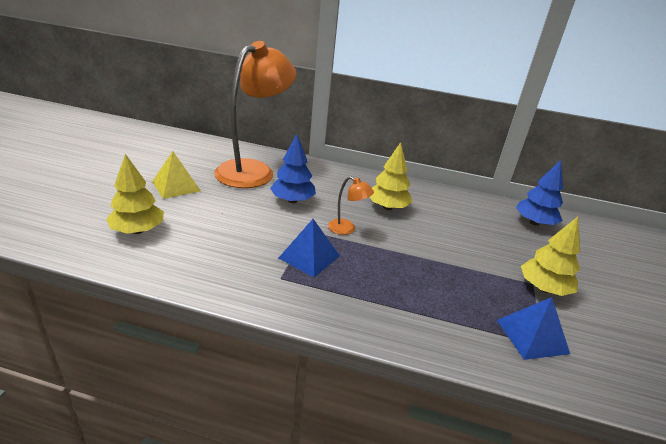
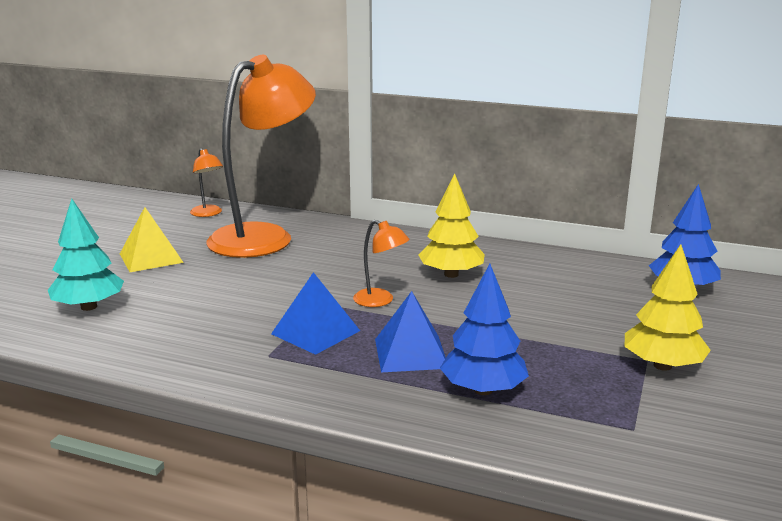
camera: 10 degrees right, 10 degrees down
(138, 230) = (89, 307): yellow tree -> turquoise tree
(210, 148) = (208, 214): none -> orange lamp
(292, 200) = (310, 270): blue tree -> blue tree (483, 390)
(532, 336) = (620, 419): blue pyramid -> blue pyramid (410, 353)

